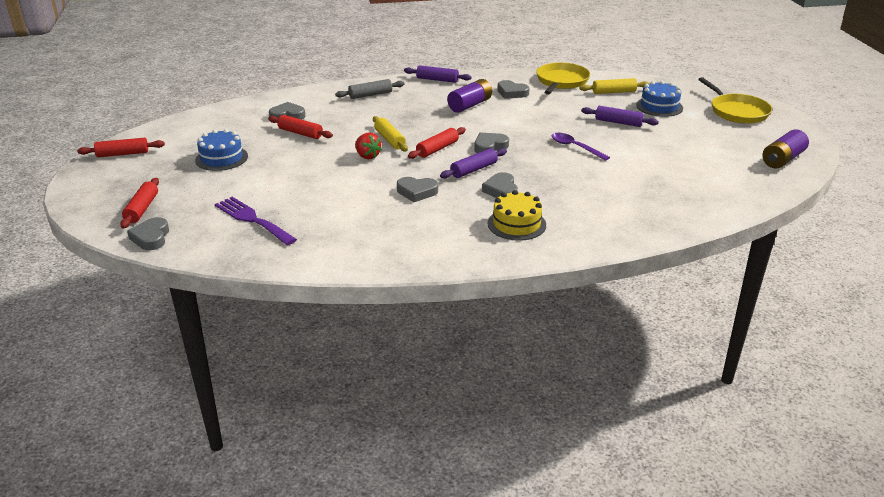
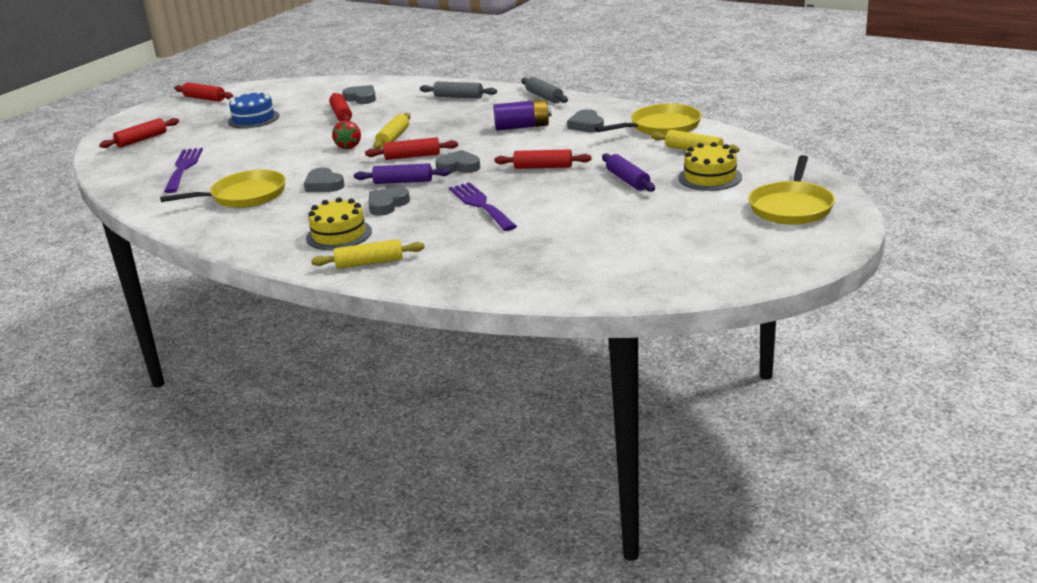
camera: 45 degrees right, 5 degrees down
(151, 237) = (110, 160): grey heart -> none
(369, 222) = (245, 196): none -> yellow pan
(437, 80) = (544, 97): purple rolling pin -> grey rolling pin
(547, 129) = (543, 167): none -> red rolling pin
(566, 168) = (480, 205): none -> purple fork
(575, 147) = (531, 190): purple spoon -> none
(585, 235) = (369, 263): none -> yellow rolling pin
(659, 106) = (710, 177): blue cake -> yellow cake
(782, 159) = (722, 268): purple battery -> none

